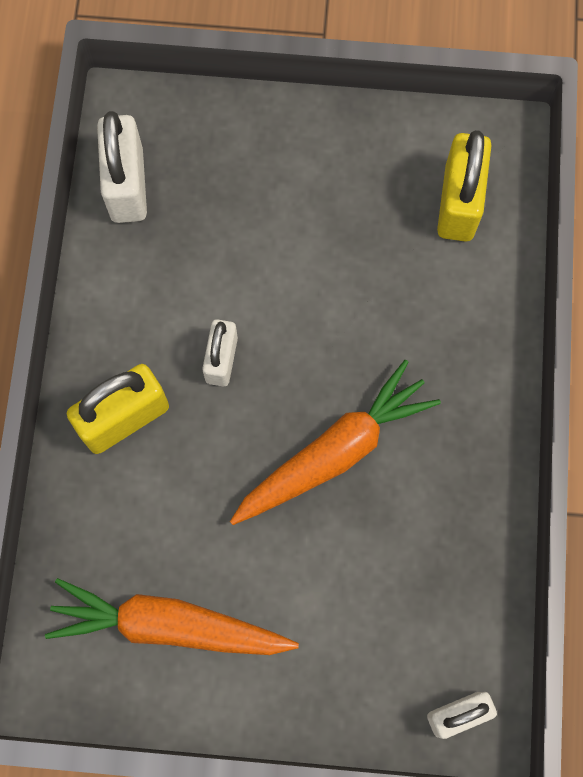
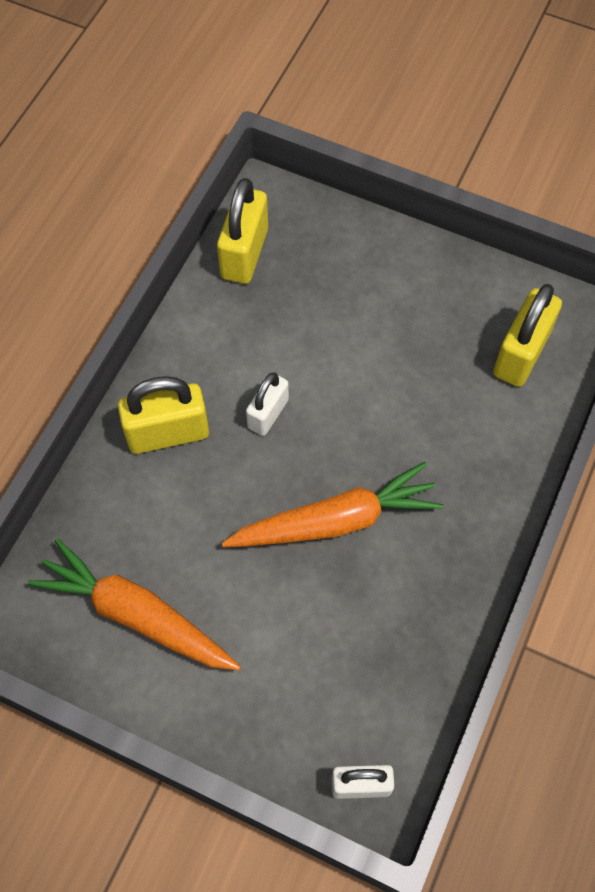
camera: 20 degrees right, 10 degrees down
(127, 185) = (244, 253): white padlock -> yellow padlock

